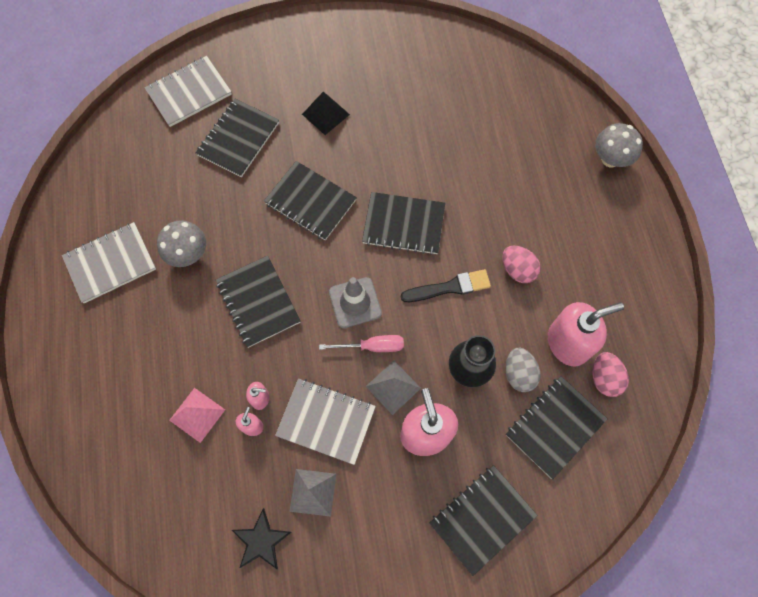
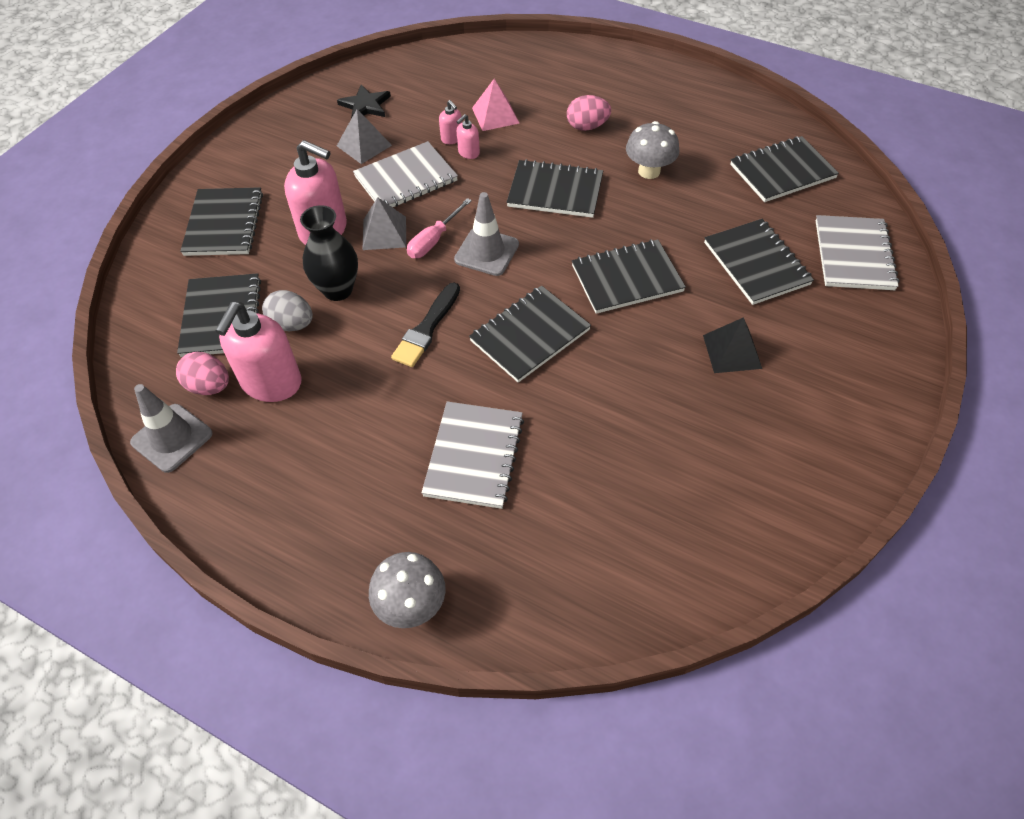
camera: 130 degrees right, 15 degrees down
(110, 263) = (685, 124): grey notebook -> grey notebook (474, 456)
(127, 171) = (782, 171): none -> black notebook
(517, 270) = (383, 396): pink egg -> pink egg (587, 126)
(652, 363) = (172, 438): none -> grey traffic cone

